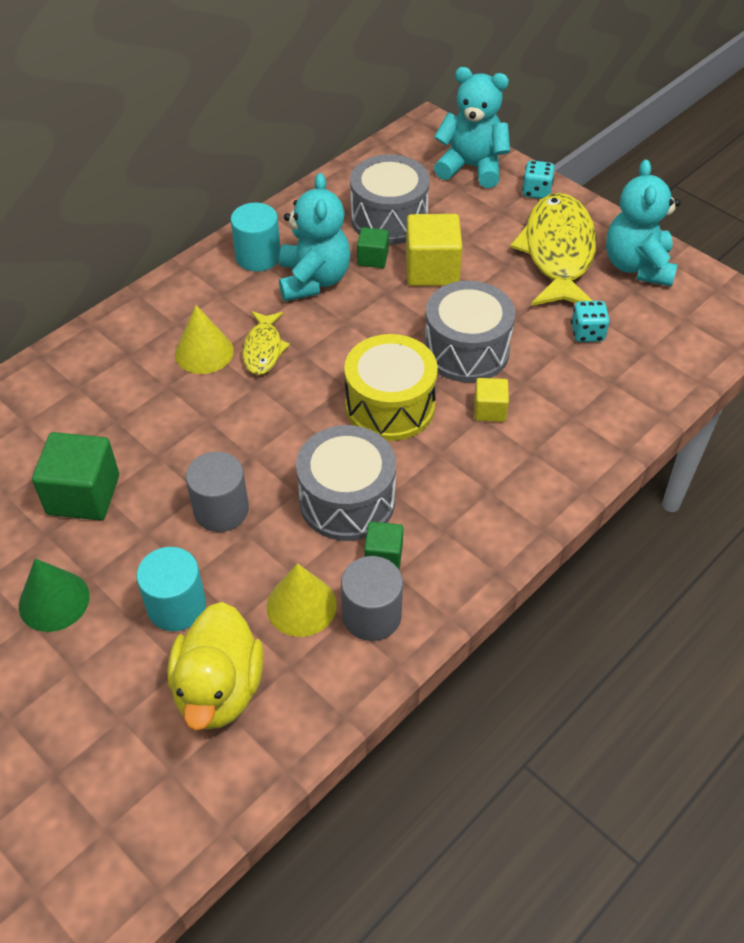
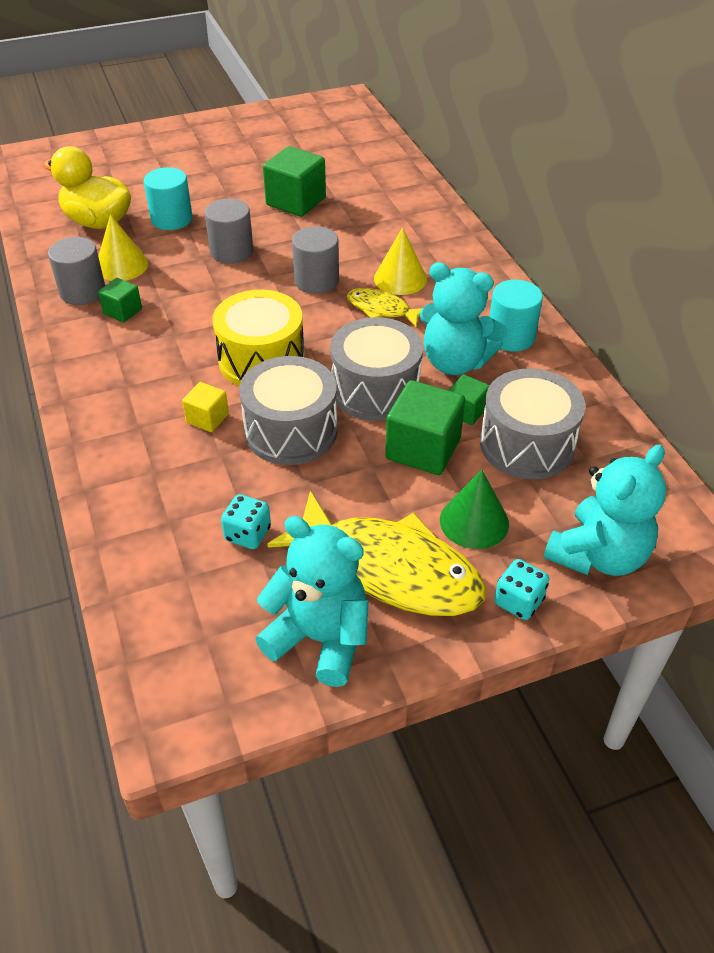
camera: 115 degrees right, 5 degrees down
(54, 601) = (220, 179): green cone -> green cone (474, 521)
(241, 414) = (316, 281): none -> grey cylinder
(347, 501) = (186, 309): grey drum -> grey drum (375, 390)
(432, 269) = (423, 449): yellow cube -> green cube

